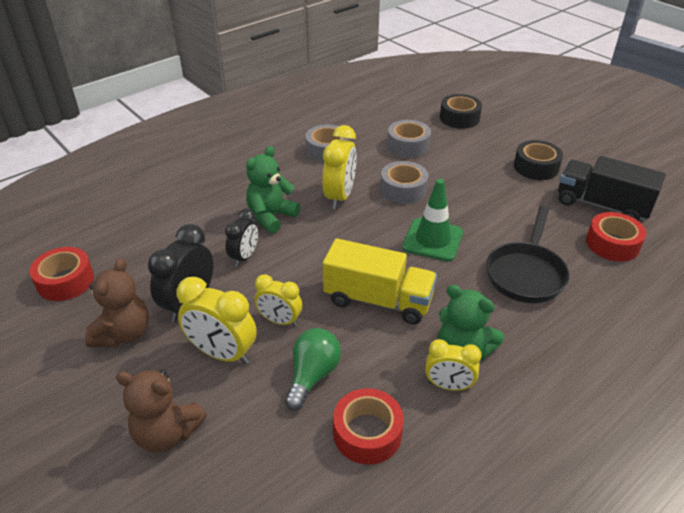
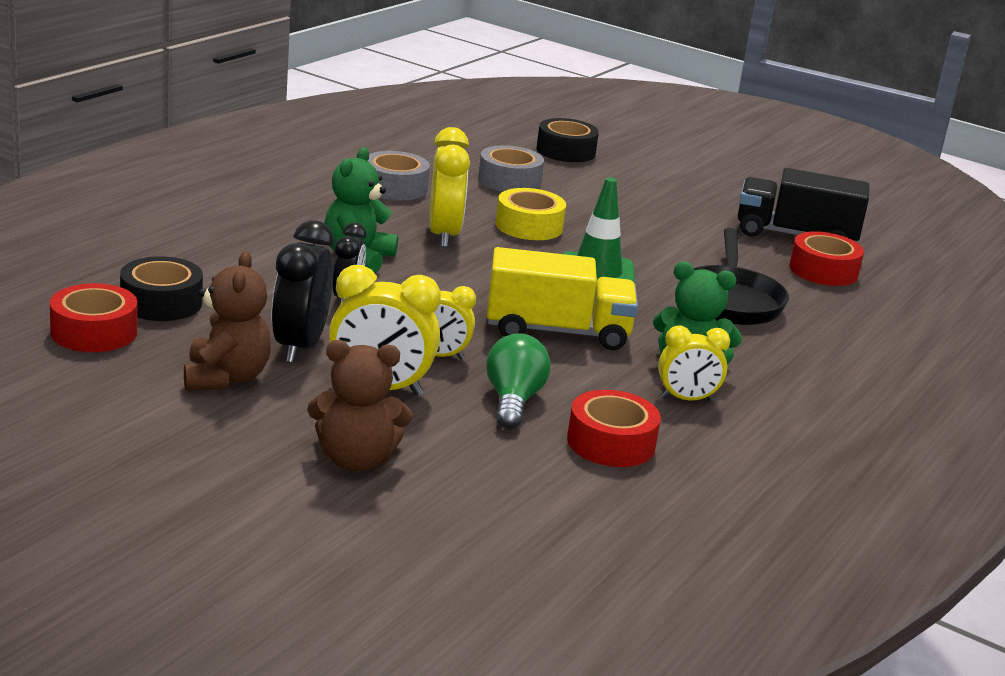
camera: 20 degrees left, 15 degrees down
(403, 189) = (529, 226): grey tape -> yellow tape
(536, 167) = (695, 201): black tape -> black tape (161, 302)

